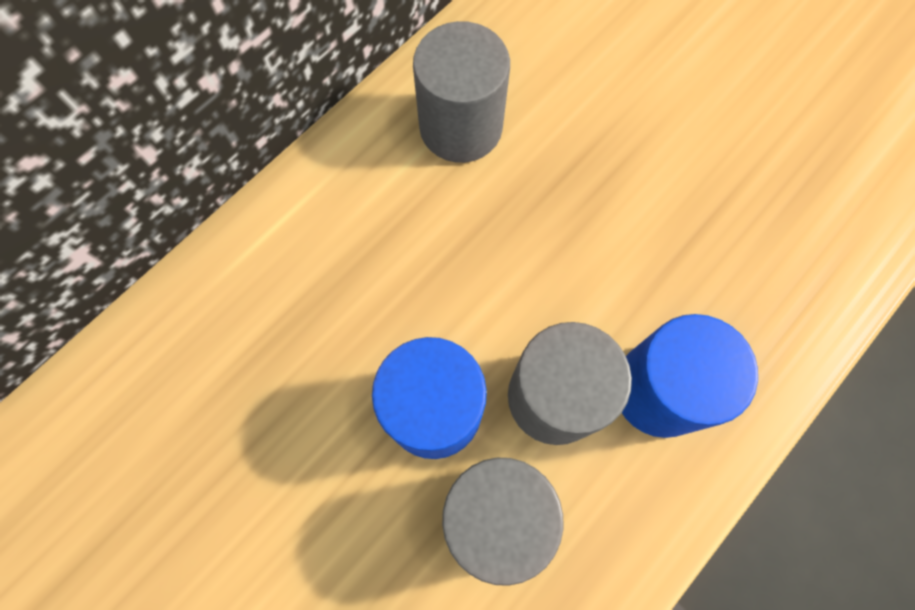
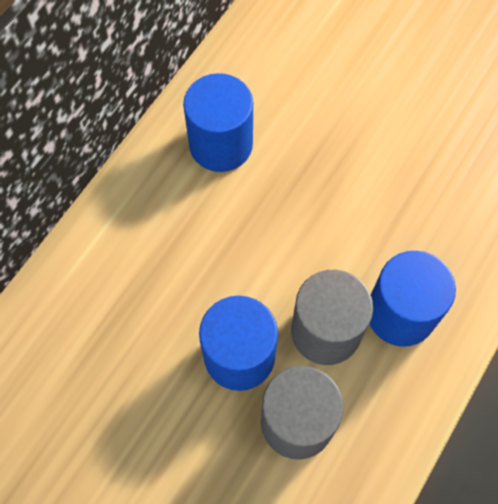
camera: 10 degrees left, 5 degrees down
(461, 127) = (221, 144): grey cylinder -> blue cylinder

